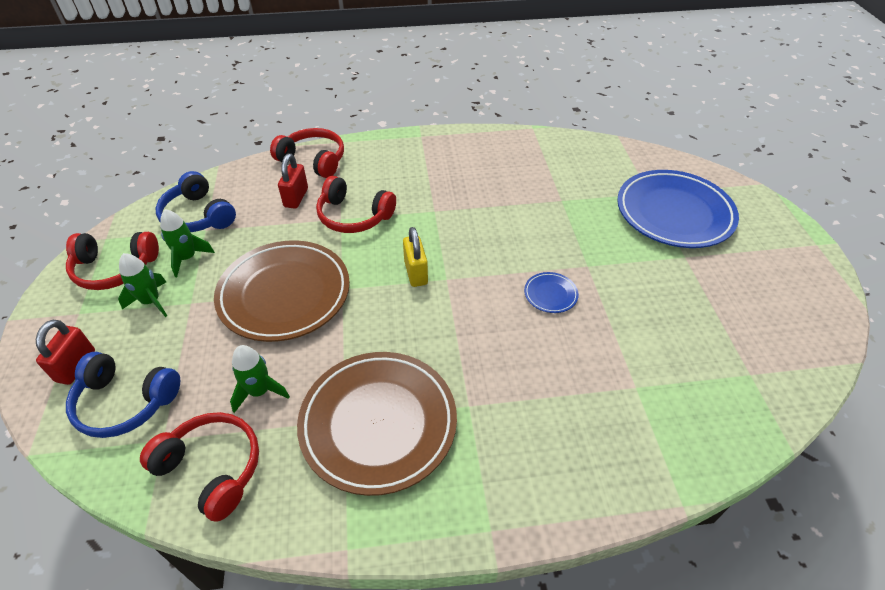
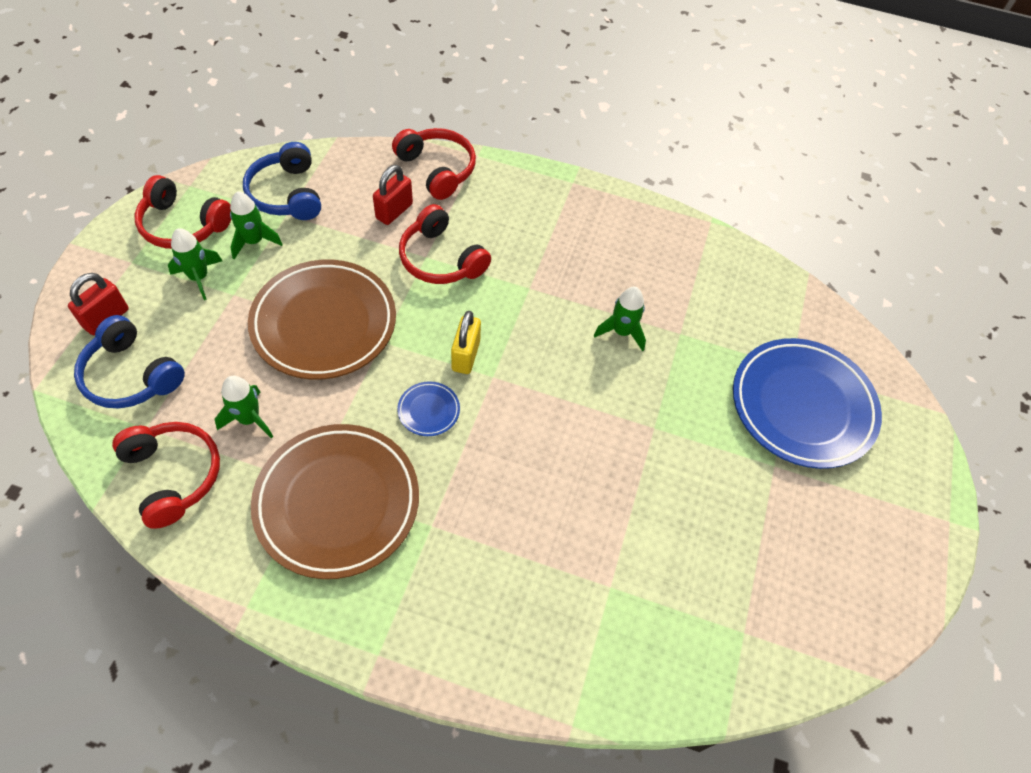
camera: 20 degrees right, 10 degrees up
(521, 214) = (622, 332): none -> green rocket
(550, 294) = (590, 443): blue plate -> blue plate (429, 410)

